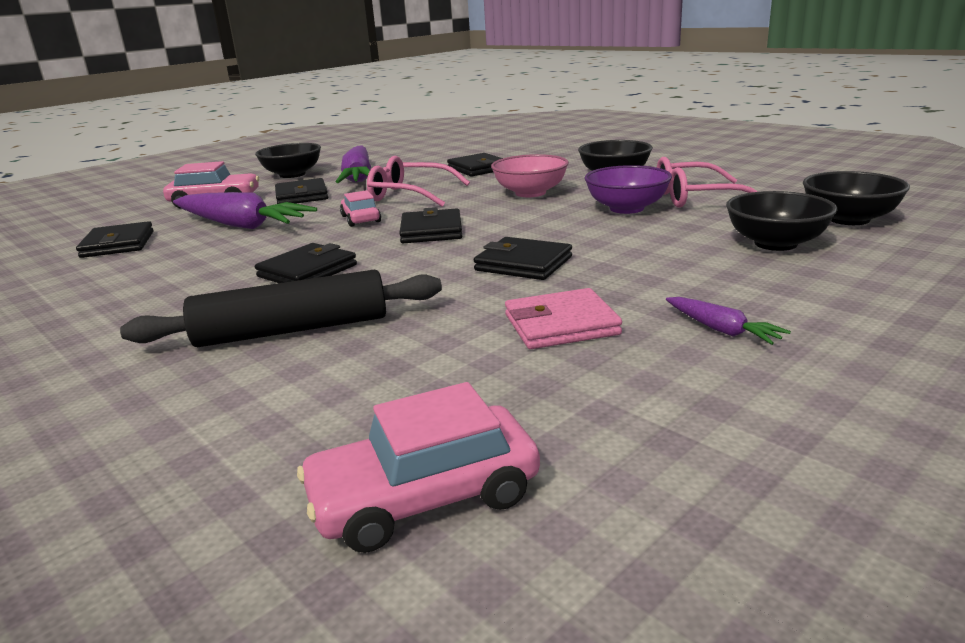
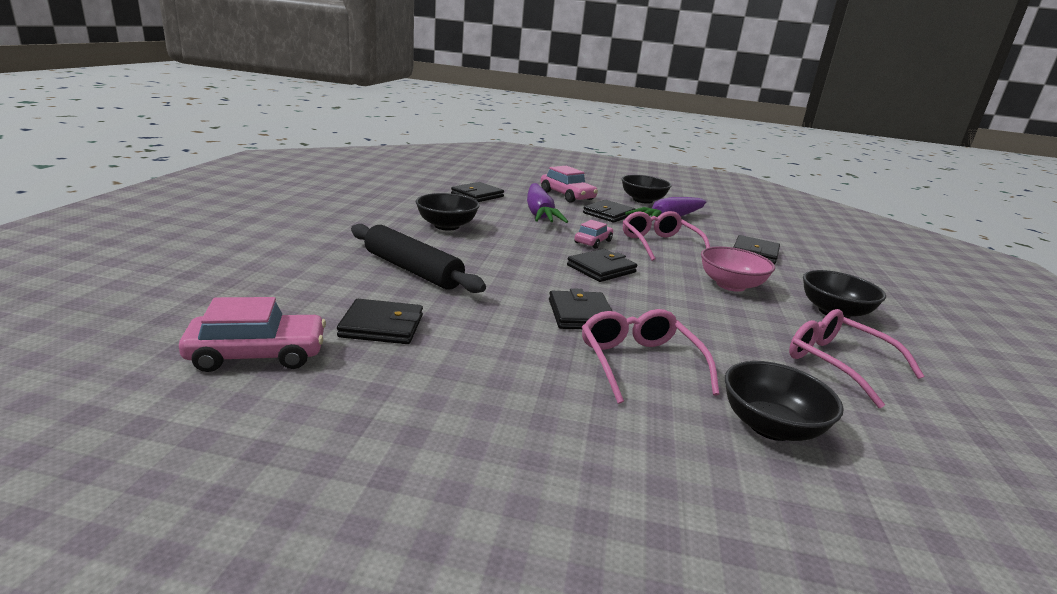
camera: 50 degrees right, 0 degrees up
(307, 271) = (493, 250): black wallet -> black wallet (382, 326)
(424, 497) = (257, 354): pink car -> pink car turned 135 degrees clockwise
(561, 325) = (490, 351): pink wallet -> none
(626, 208) = (756, 333): purple bowl -> none
(644, 263) = (639, 364): none -> pink glasses
(721, 330) = (541, 421): purple carrot -> none
(848, 219) = (914, 469): black bowl -> black bowl (446, 226)

